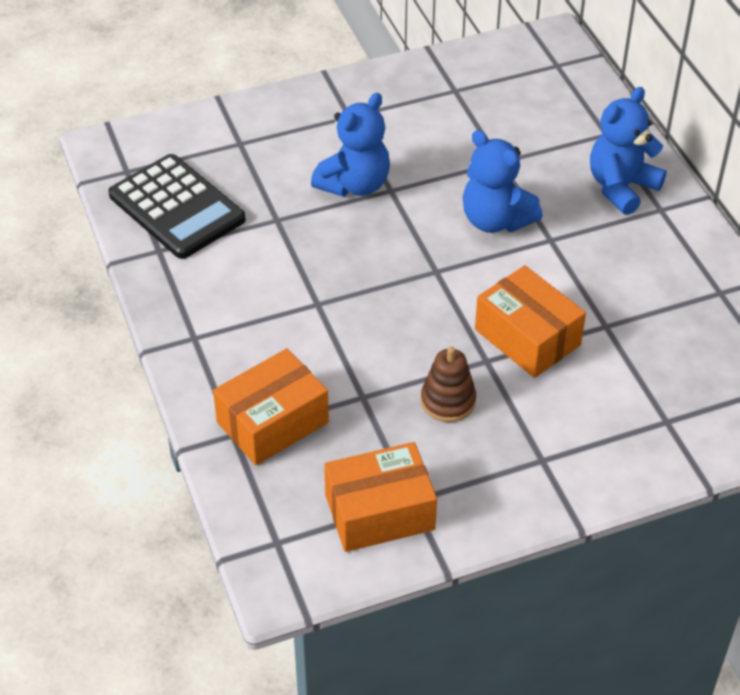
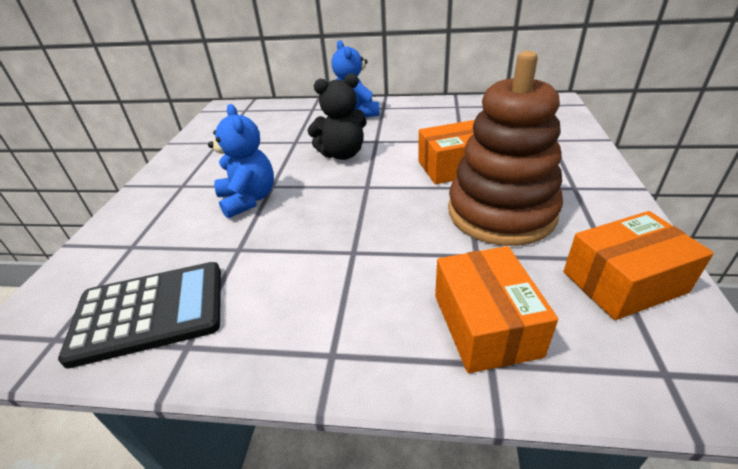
camera: 60 degrees left, 10 degrees down
(379, 512) = (624, 282): orange box -> orange box turned 60 degrees clockwise
(448, 401) = (501, 213): brown stacking toy -> brown stacking toy, size x2.32
(495, 220) = (342, 154): blue teddy bear -> black teddy bear

